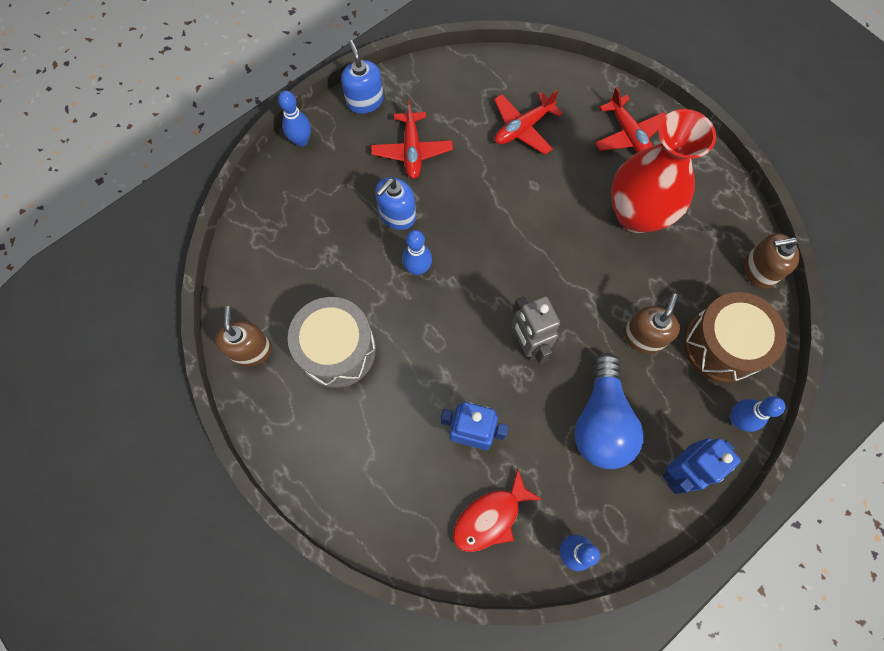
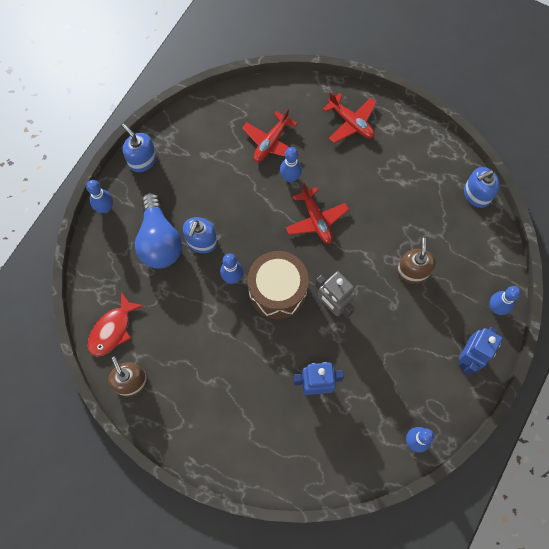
camera: 20 degrees left, 0 degrees up
(337, 350) = (196, 359): grey drum -> none
(412, 151) = (194, 188): red plane -> red plane (316, 220)
(490, 517) = (351, 438): red fish -> red fish (112, 330)
(531, 175) = (290, 177): none -> blue bowling pin
(601, 421) = (404, 343): blue light bulb -> blue light bulb (159, 241)
(636, 214) = (377, 182): red vase -> none
(721, 345) = (468, 258): brown drum -> brown drum (277, 290)
(758, 270) = (476, 195): brown soap dispenser -> blue soap dispenser

